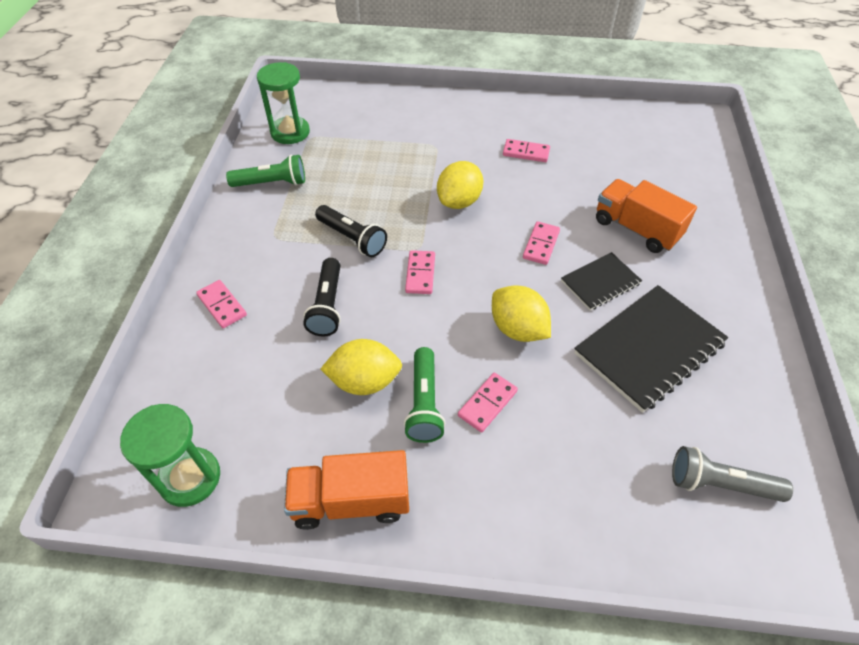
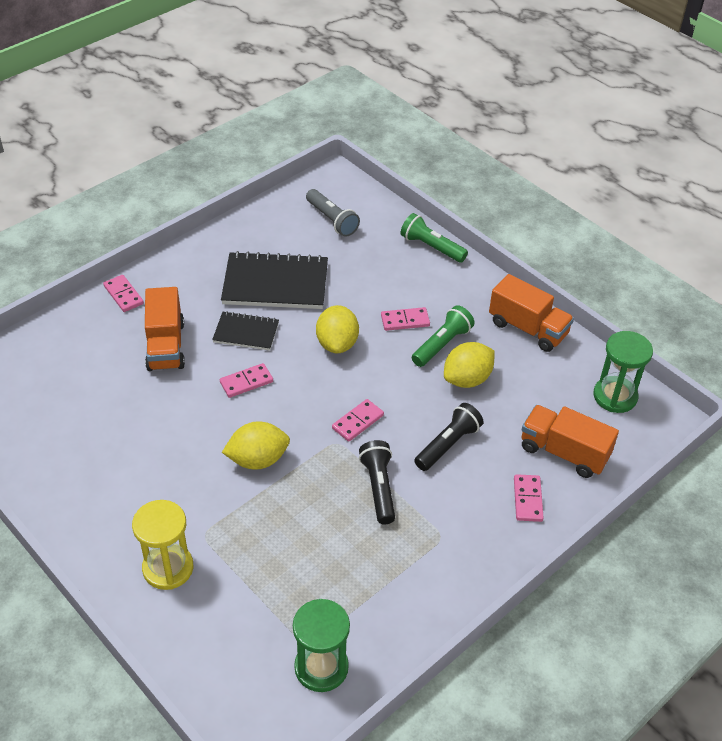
camera: 140 degrees left, 5 degrees down
(213, 370) = (564, 452): none -> orange truck
(272, 183) = (397, 603): green flashlight -> green flashlight (431, 247)
(364, 381) = (467, 379): yellow lemon -> yellow lemon turned 75 degrees counterclockwise
(433, 121) = (168, 568): none -> yellow hourglass
(526, 152) = (140, 465): pink domino -> pink domino (123, 295)

